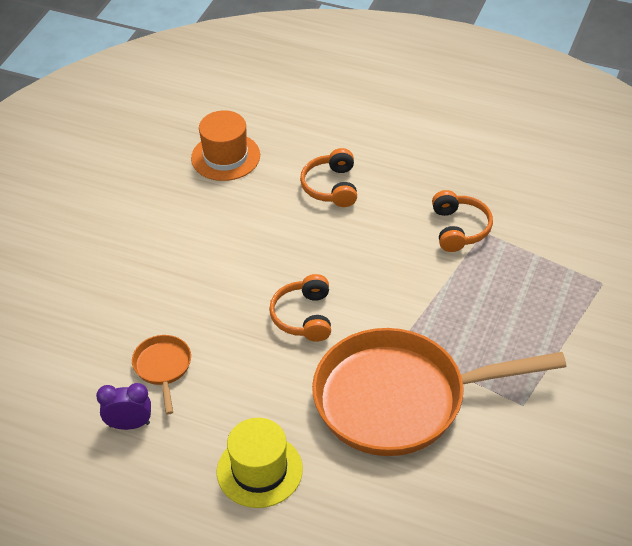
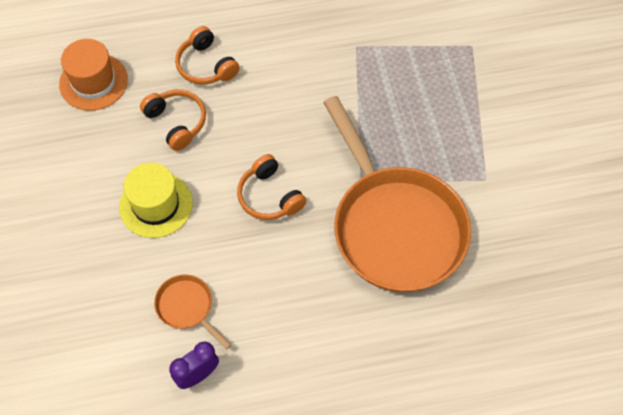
camera: 35 degrees left, 15 degrees up
(259, 470) = (332, 351): yellow hat -> yellow hat (156, 205)
(400, 399) = (395, 227): orange pan -> orange pan turned 75 degrees counterclockwise
(459, 229) = (335, 52): orange headphones -> orange headphones (177, 122)

